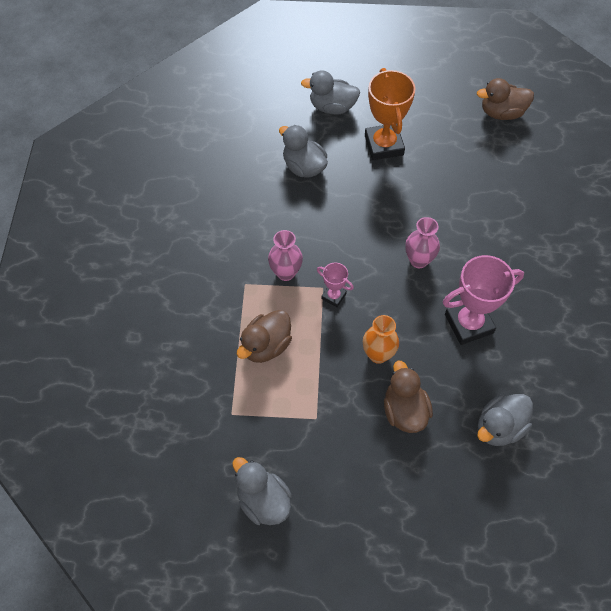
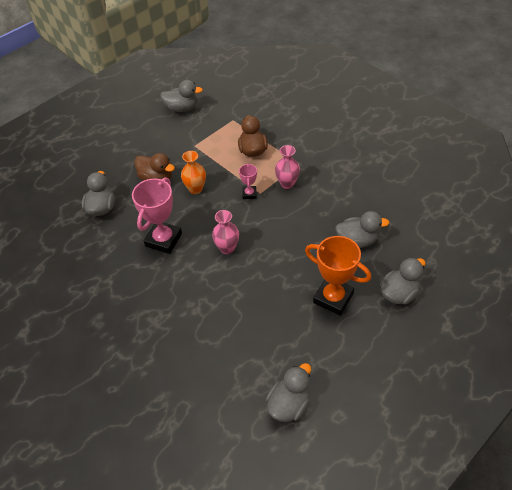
camera: 135 degrees right, 10 degrees down
(333, 296) = (249, 194): pink trophy -> pink trophy turned 75 degrees counterclockwise
(501, 113) = (289, 404): brown duck -> grey duck

